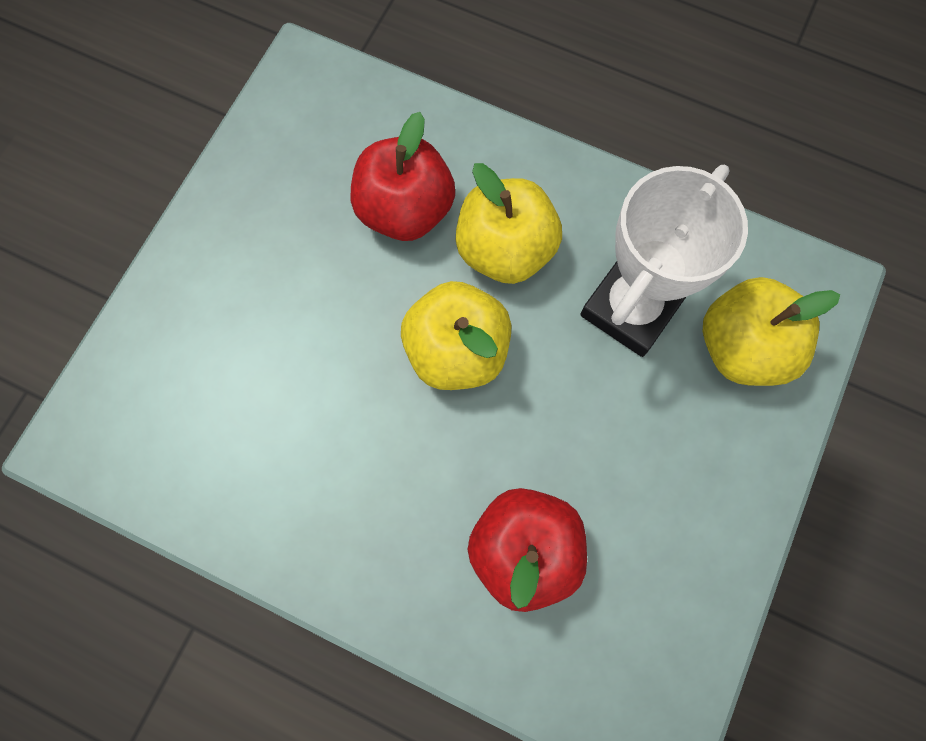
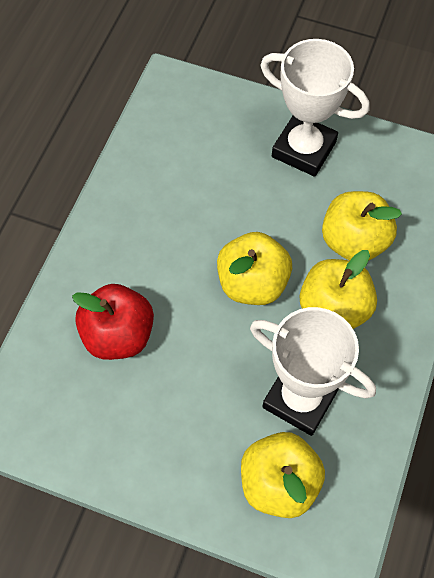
camera: 85 degrees right, 10 degrees down
(242, 255) = (304, 149): none -> white trophy
(405, 210) = (354, 241): red apple -> yellow apple

